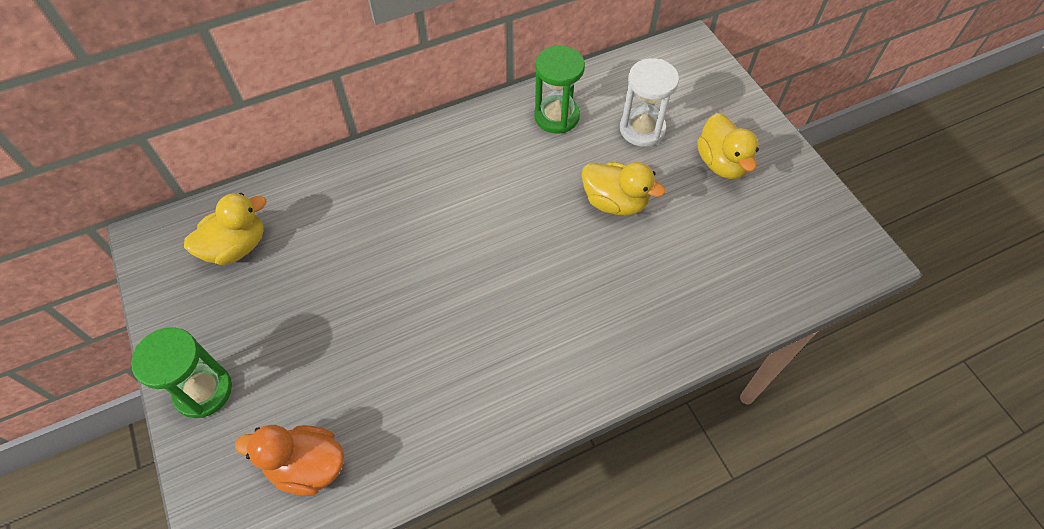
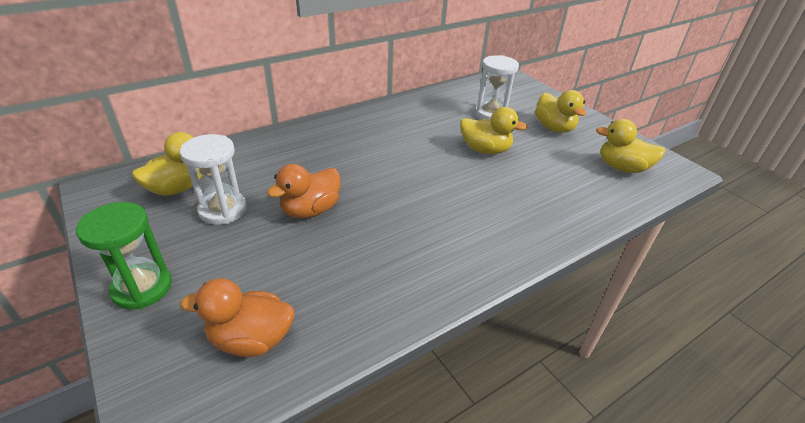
camera: 10 degrees left, 20 degrees down
(285, 285) = (223, 210): none -> white hourglass
(382, 293) = (310, 210): none -> orange duck
(556, 116) = (428, 109): green hourglass -> none
(788, 247) = (622, 168): none -> yellow duck

